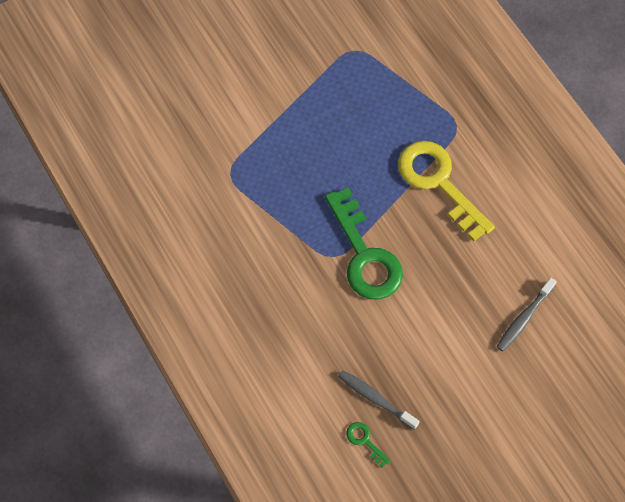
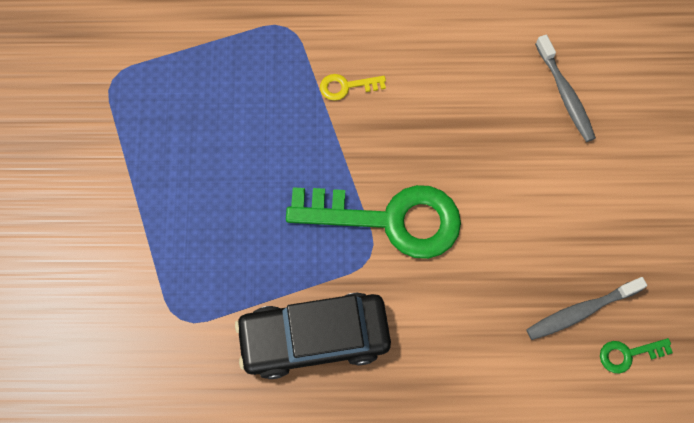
camera: 60 degrees left, 5 degrees up
(263, 252) = (314, 337): none -> black car
(438, 183) = (346, 86): yellow key -> yellow key, size x0.40

